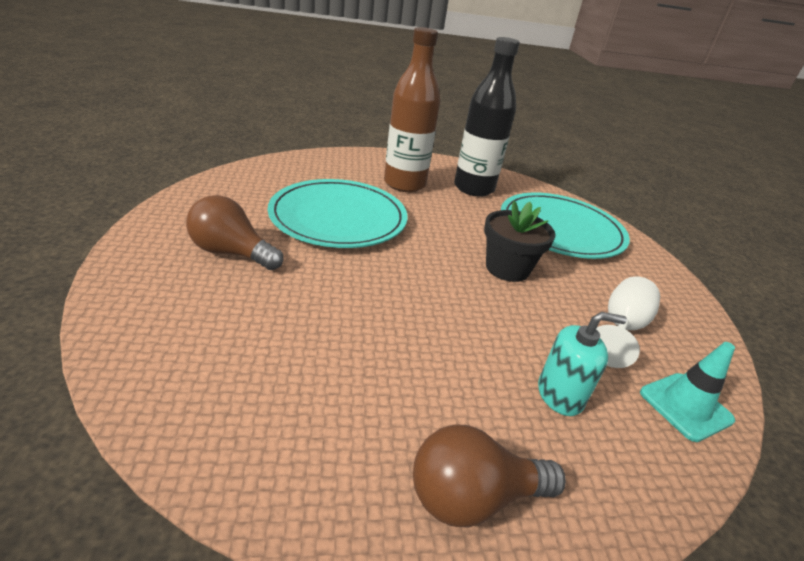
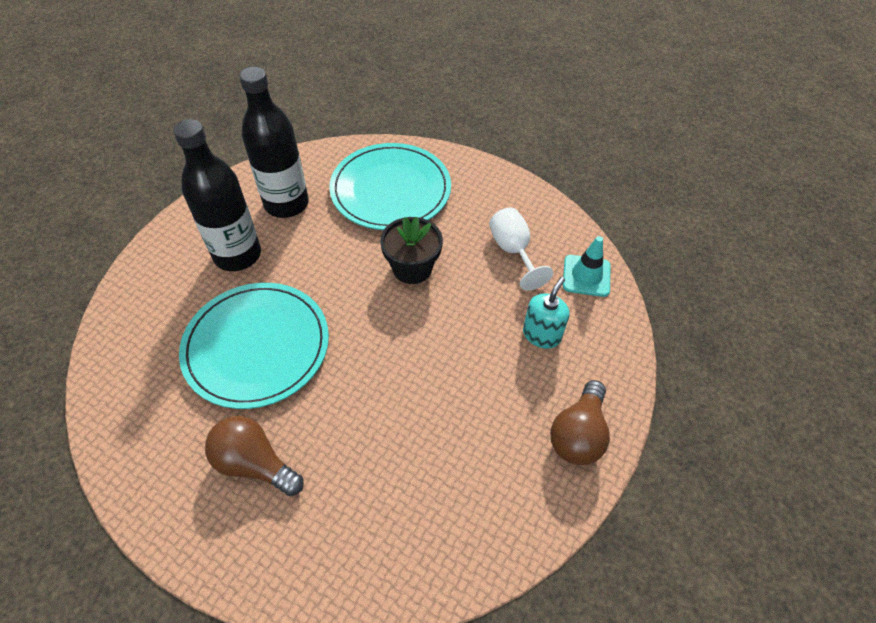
camera: 50 degrees left, 20 degrees up
(231, 253) = (255, 463): brown light bulb -> brown light bulb turned 60 degrees clockwise
(404, 184) = (237, 255): brown bottle -> black bottle

